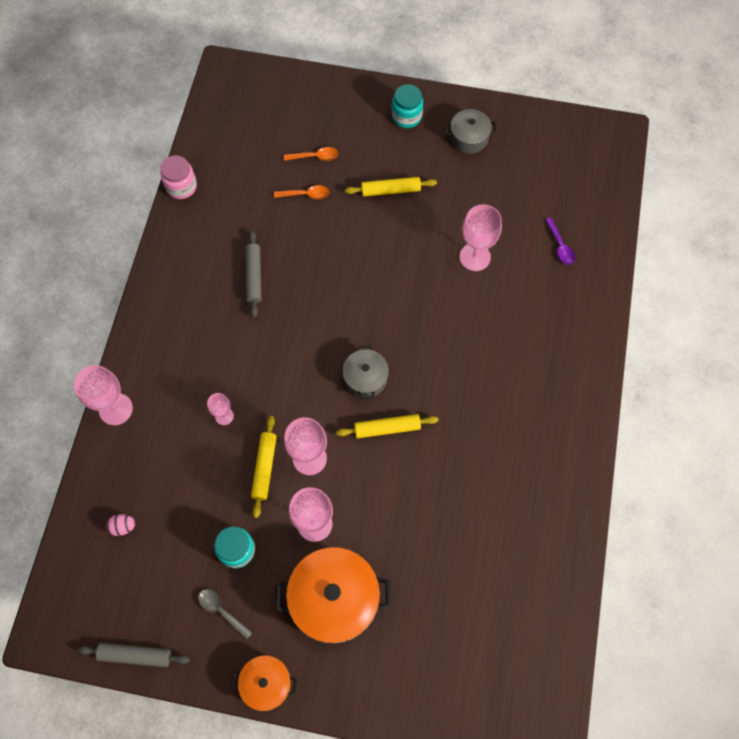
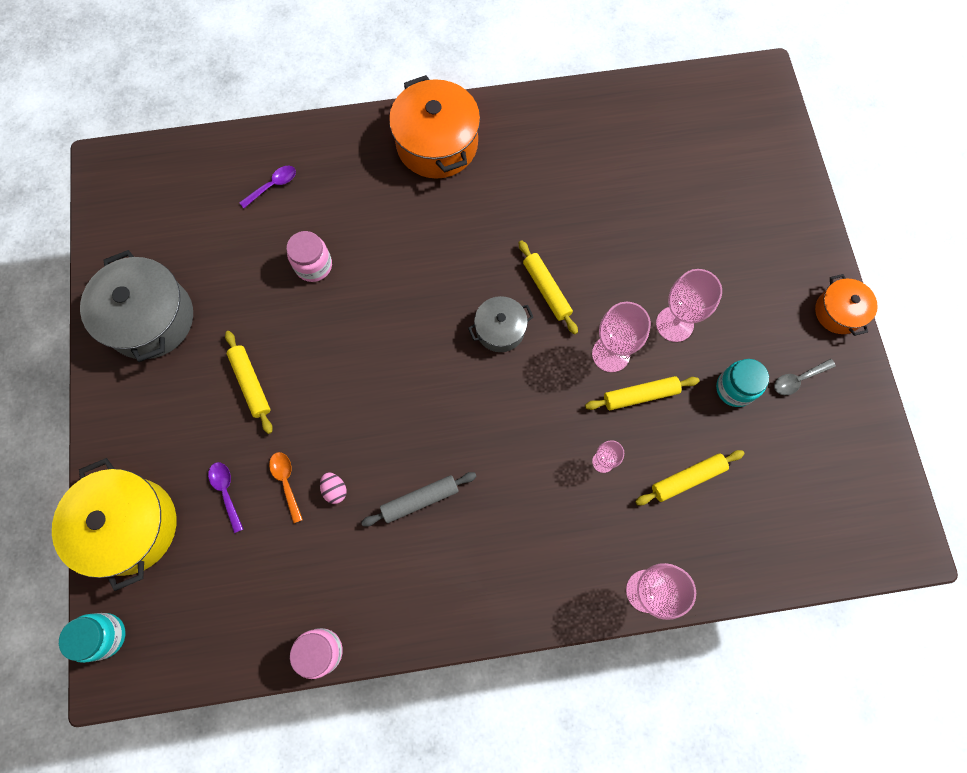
camera: 110 degrees left, 5 degrees up
(123, 526) = (768, 517): pink egg -> pink egg (335, 490)
(135, 655) = (879, 444): grey rolling pin -> none
(182, 476) = (687, 479): none -> yellow rolling pin
(221, 611) = (798, 379): grey spoon -> grey spoon turned 45 degrees clockwise
(315, 157) = (226, 492): orange spoon -> purple spoon
(316, 97) = (130, 526): none -> yellow pot
(334, 599) = (735, 280): orange pot -> orange pot (437, 144)
(406, 116) = (135, 401): turquoise jar -> turquoise jar (105, 635)
(469, 138) = (150, 319): grey pot -> grey pot, size x1.81
(475, 257) = (313, 265): pink goblet -> pink jar

